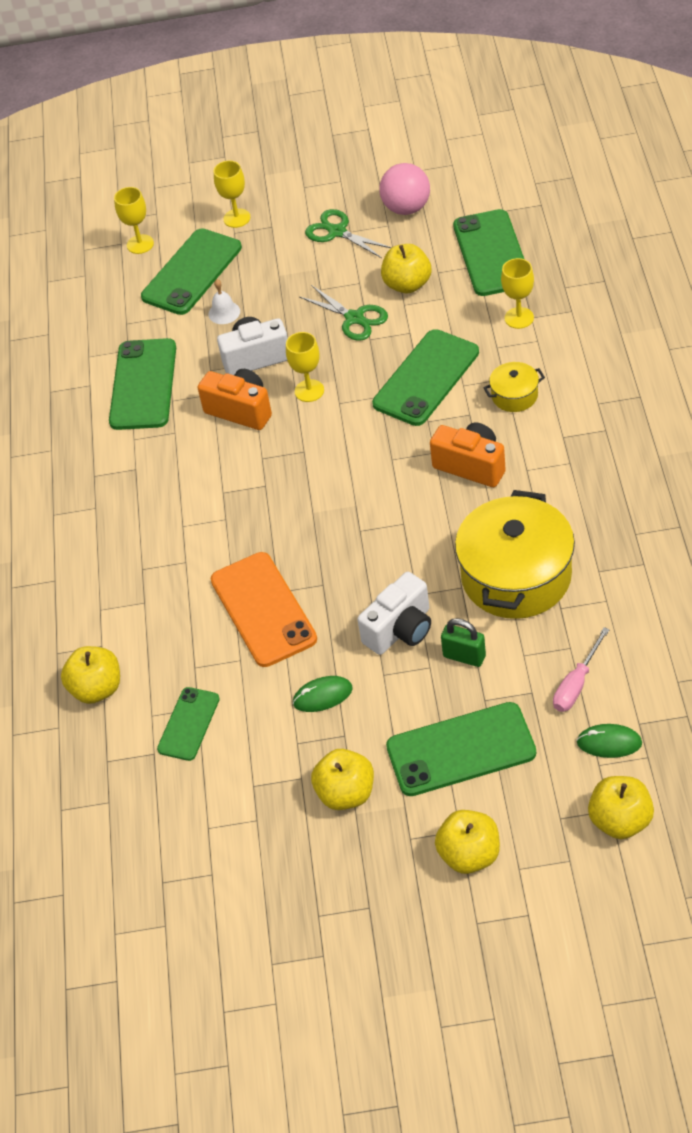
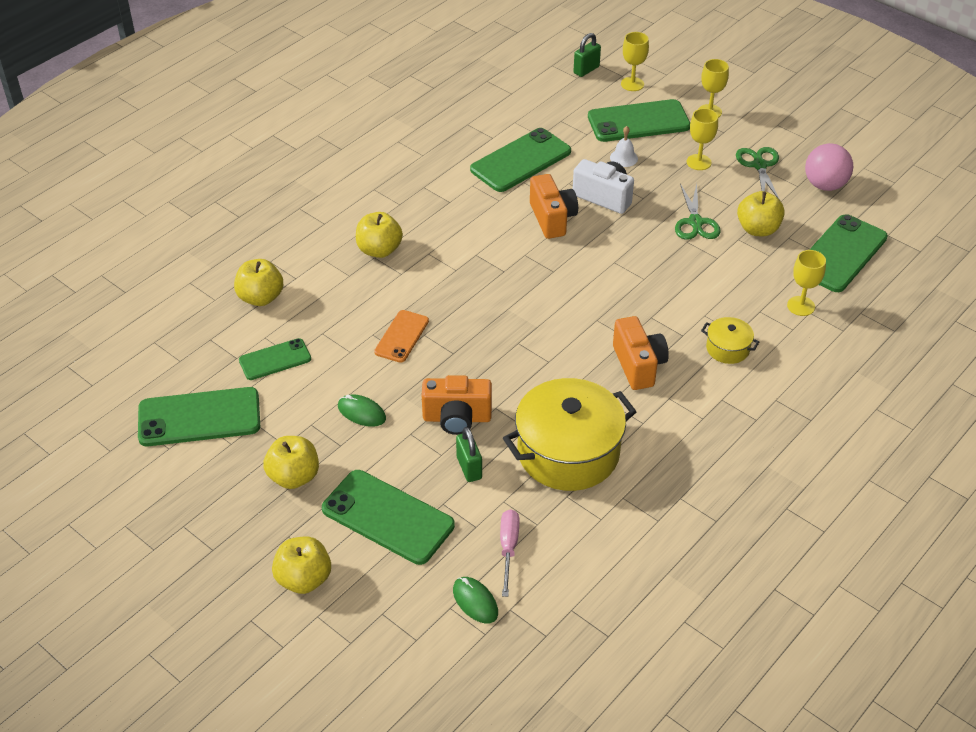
camera: 40 degrees right, 5 degrees down
(83, 262) = (586, 70): none -> green padlock
(263, 610) = (401, 336): orange phone -> orange phone, size x0.59
(309, 391) = (607, 240): yellow goblet -> yellow goblet (698, 162)
(400, 629) = (457, 418): white camera -> orange camera
(426, 378) = (687, 292): green phone -> green phone (199, 417)
(576, 684) = (508, 548): pink screwdriver -> pink screwdriver turned 105 degrees clockwise
(620, 820) = (412, 652): yellow apple -> yellow apple (379, 250)

